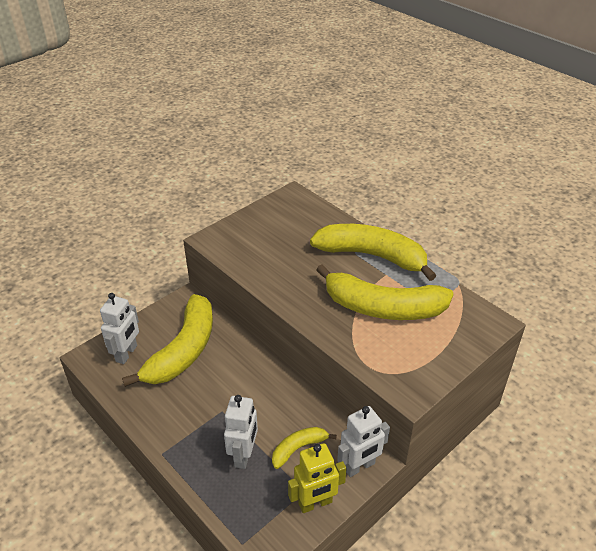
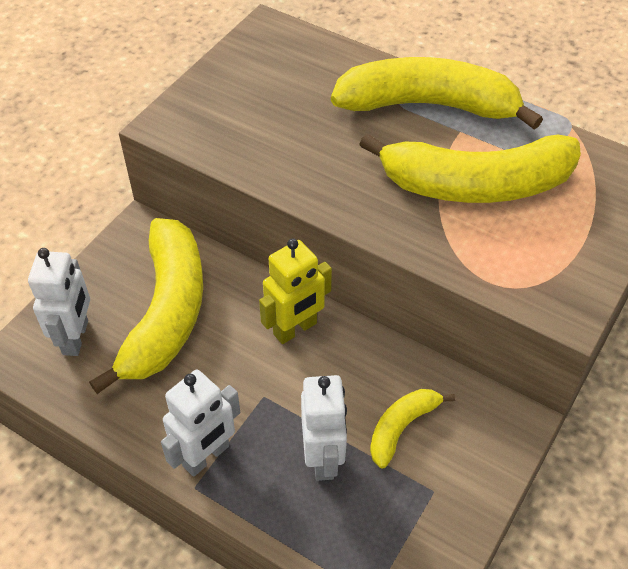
camera: 15 degrees left, 10 degrees up
(315, 503) = (457, 506): yellow robot -> yellow robot (295, 329)
(359, 466) = (500, 434): white robot -> white robot (206, 456)

